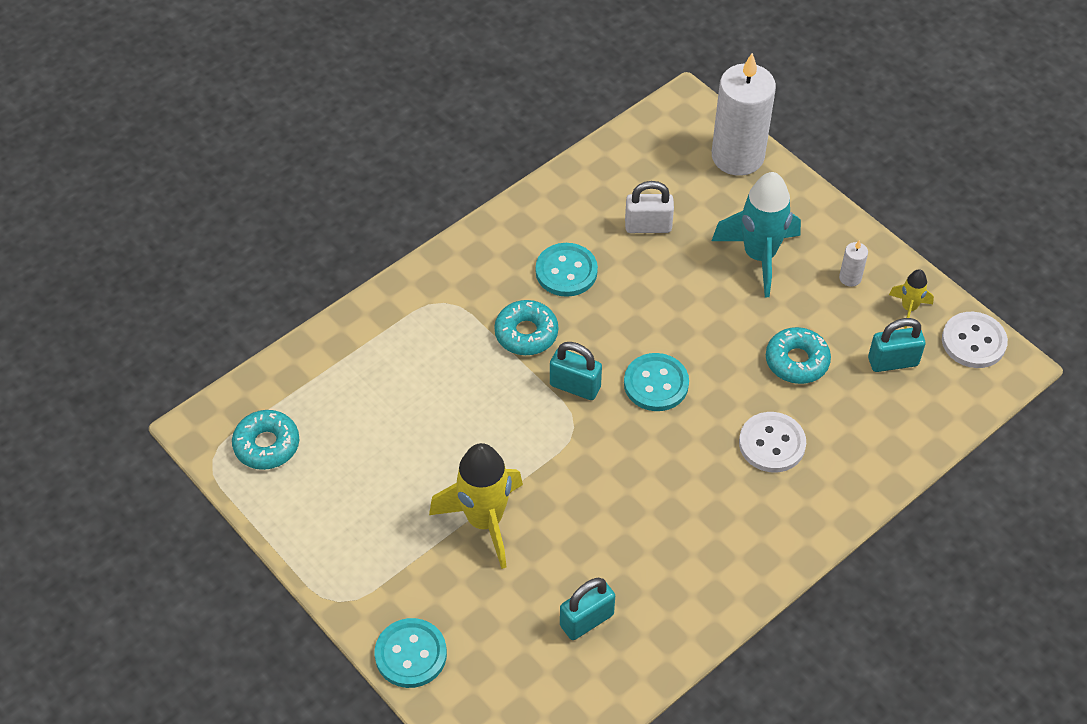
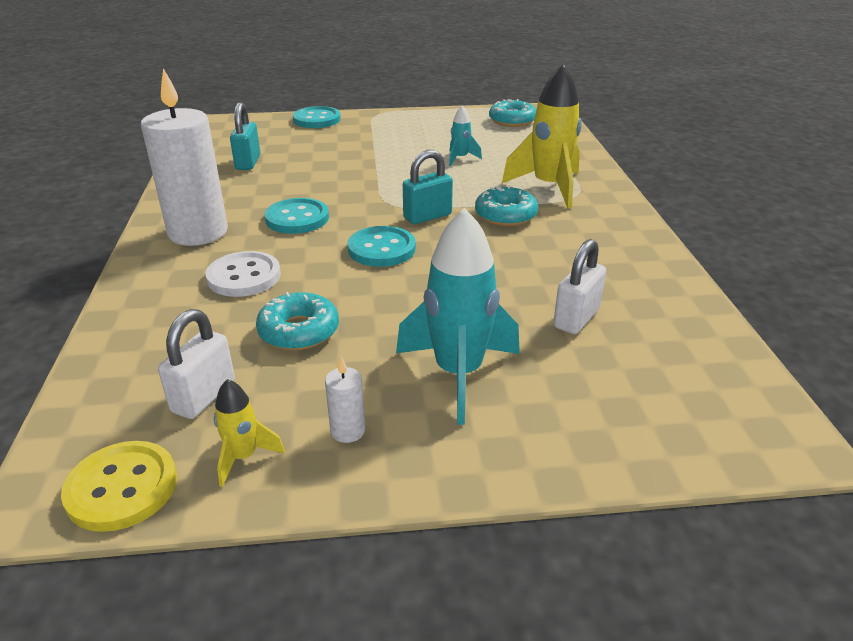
camera: 125 degrees right, 20 degrees down
(423, 433) = (460, 158): none -> turquoise rocket
(484, 521) = (365, 157): yellow rocket -> yellow rocket (549, 187)
(566, 271) = (557, 253): turquoise button -> turquoise button (297, 218)
(737, 156) = (647, 440): white candle -> white candle (198, 232)
(893, 361) = (204, 397): turquoise padlock -> white padlock
(973, 341) = (122, 488): white button -> yellow button

